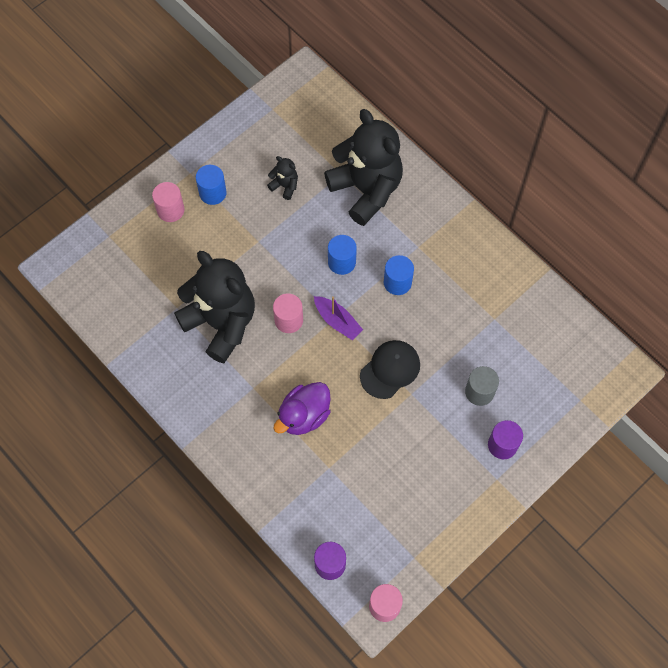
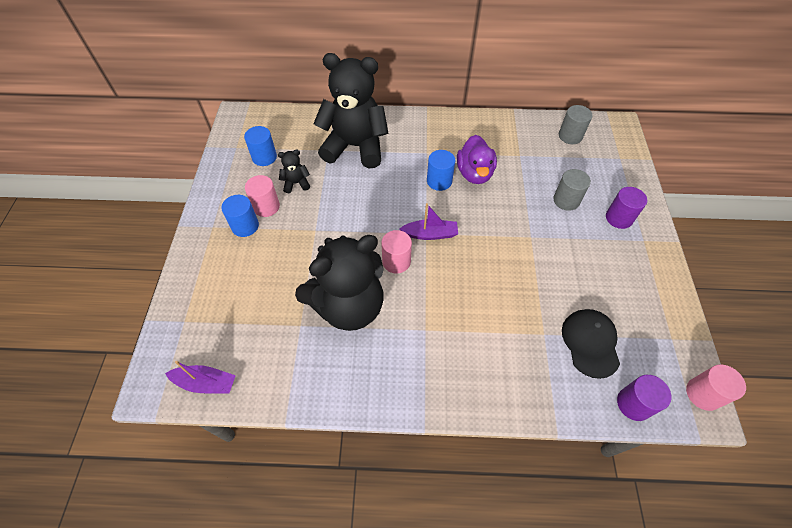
camera: 45 degrees left, 10 degrees down
(86, 293) = (205, 383): none -> purple boat
(170, 210) = (221, 262): pink cylinder -> pink cylinder (266, 206)
(221, 323) = (348, 306): black teddy bear -> black teddy bear turned 150 degrees clockwise
(304, 416) = (484, 315): purple duck -> purple duck (474, 173)
(341, 262) = (389, 197): blue cylinder -> blue cylinder (264, 157)
(390, 369) = (500, 234): black cap -> black cap (590, 343)
(564, 340) = (570, 136): none -> grey cylinder

